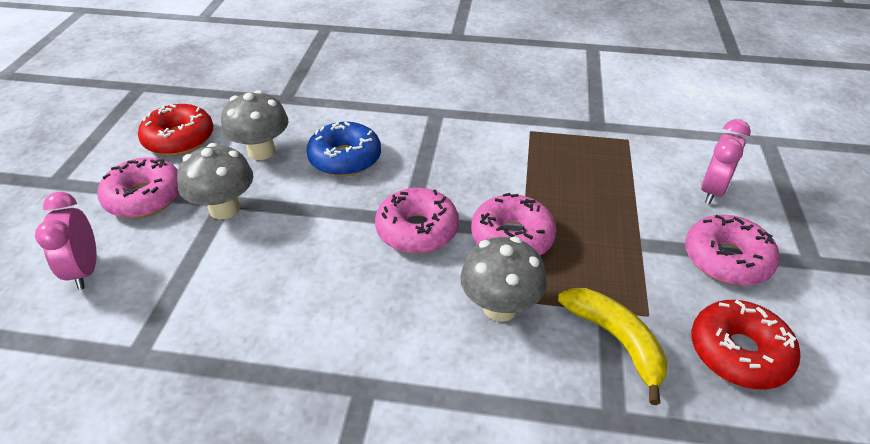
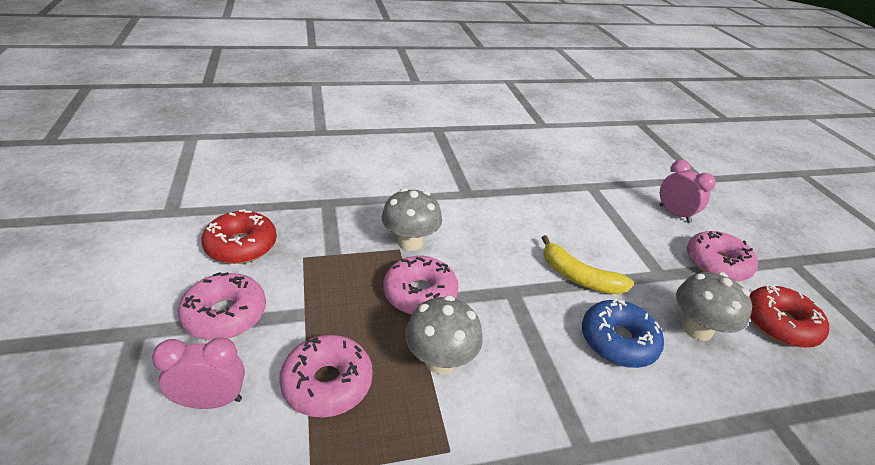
camera: 155 degrees right, 5 degrees down
(224, 208) = (653, 268): grey mushroom -> grey mushroom (440, 360)
(417, 230) = (499, 283): pink donut -> pink donut (327, 383)
(617, 341) = (327, 237): yellow banana -> yellow banana (578, 277)
(712, 191) = (211, 401): pink clock -> pink clock turned 75 degrees clockwise

